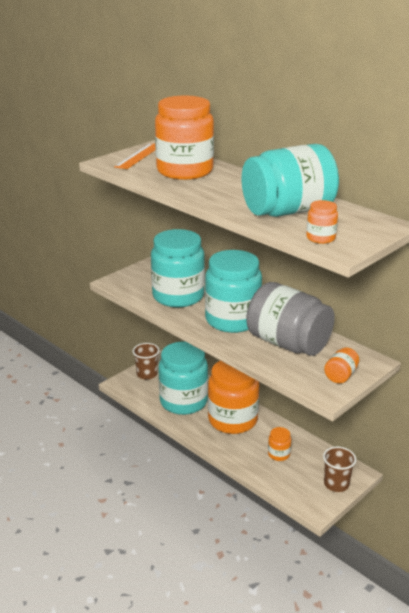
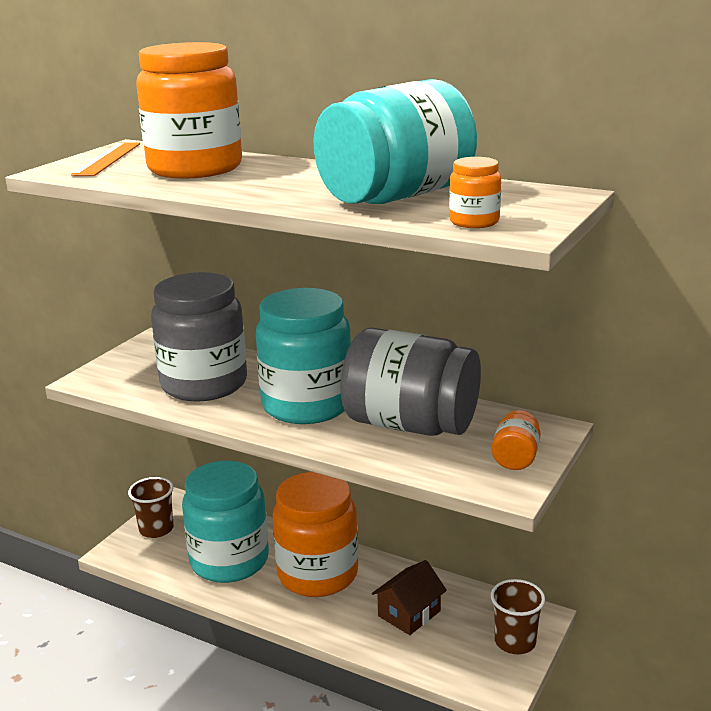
camera: 15 degrees left, 5 degrees down
(178, 296) = (204, 384): turquoise jar -> grey jar
(278, 454) = (409, 613): orange jar -> brown house

